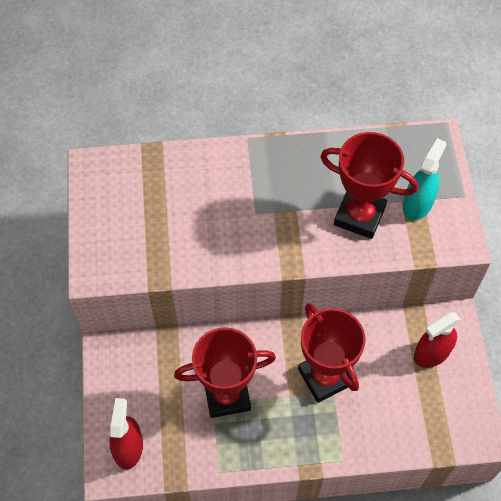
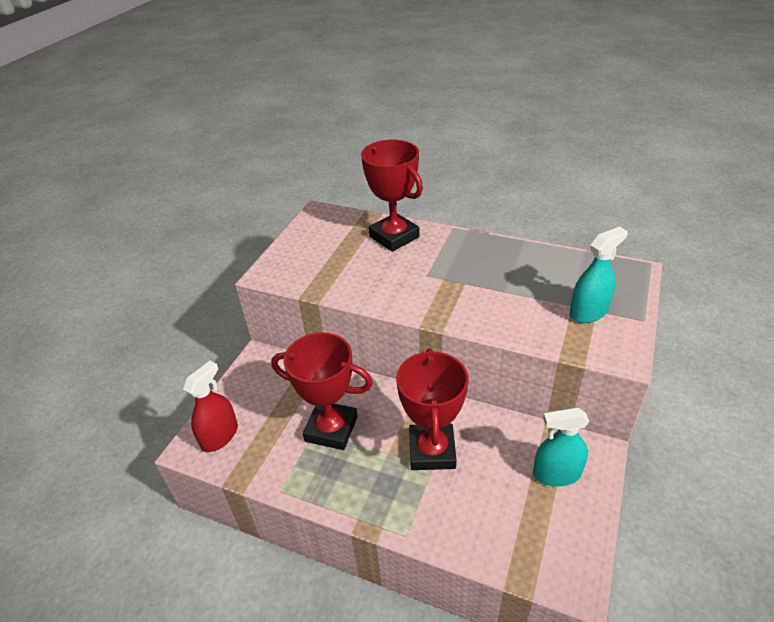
camera: 30 degrees right, 20 degrees down
(359, 216) = (523, 303): red trophy -> red trophy (394, 237)
(432, 353) = (556, 474): red spray bottle -> turquoise spray bottle

